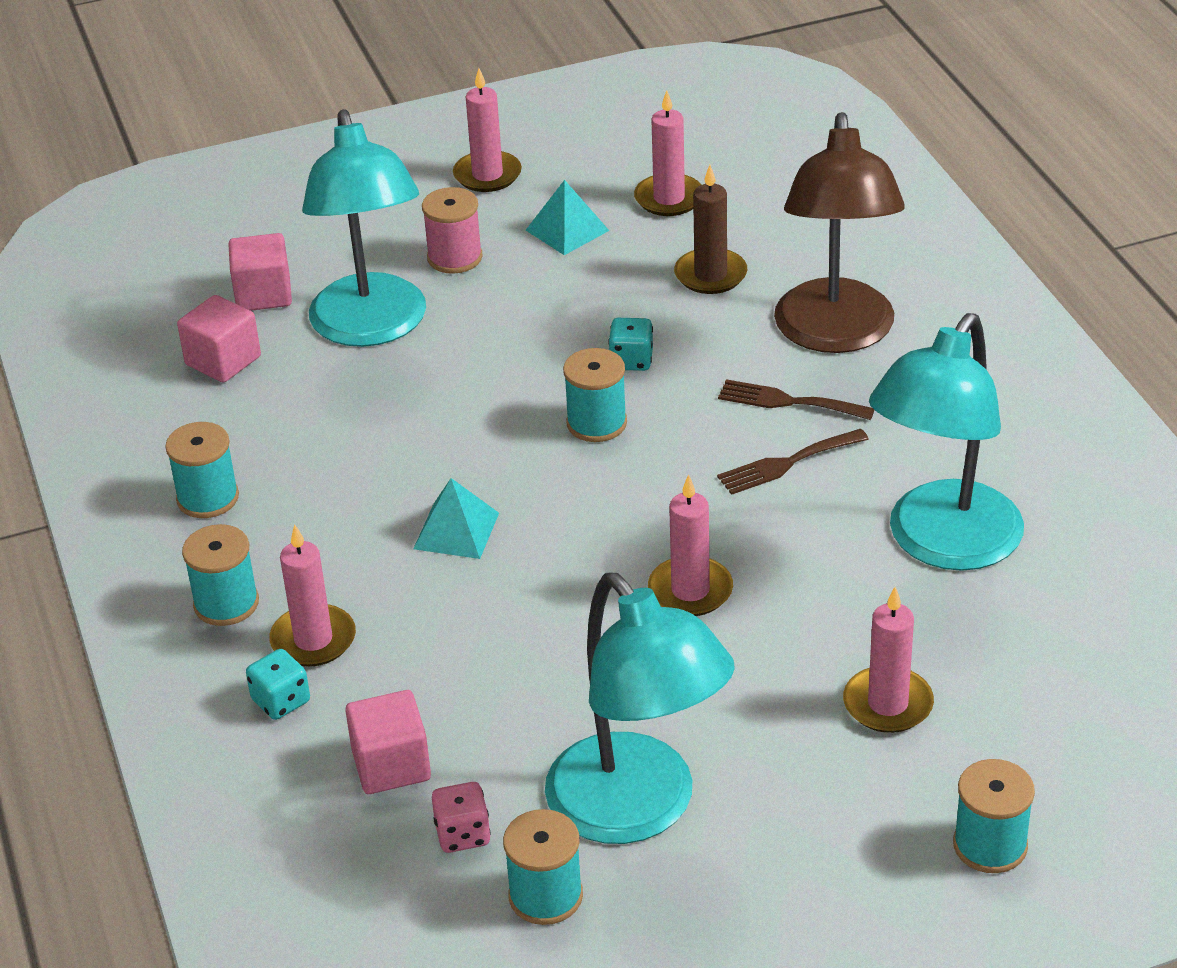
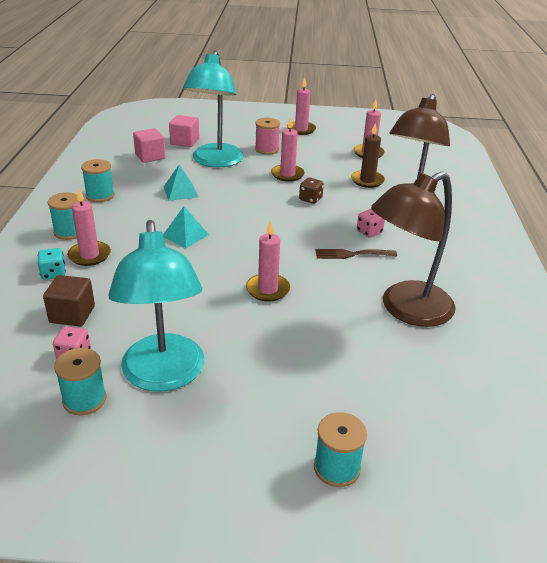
camera: 20 degrees right, 5 degrees down
(391, 765) = (72, 314): pink cube -> brown cube
(567, 230) = (318, 152): turquoise pyramid -> turquoise pyramid (180, 192)
(596, 423) = (277, 216): turquoise spool -> none
(631, 360) = (310, 199): turquoise dice -> brown dice
(788, 402) = (369, 232): brown fork -> pink dice
(888, 704) = (328, 372): pink candle -> pink candle (287, 174)
(942, 544) = (406, 309): turquoise lamp -> brown lamp

